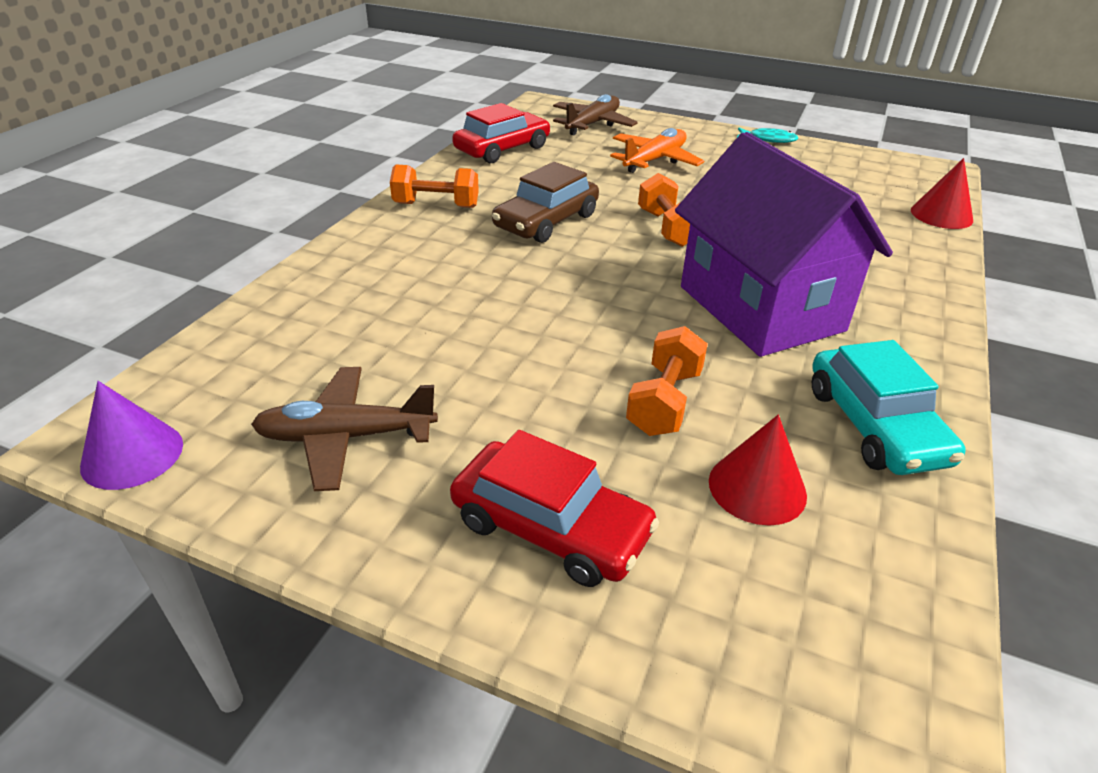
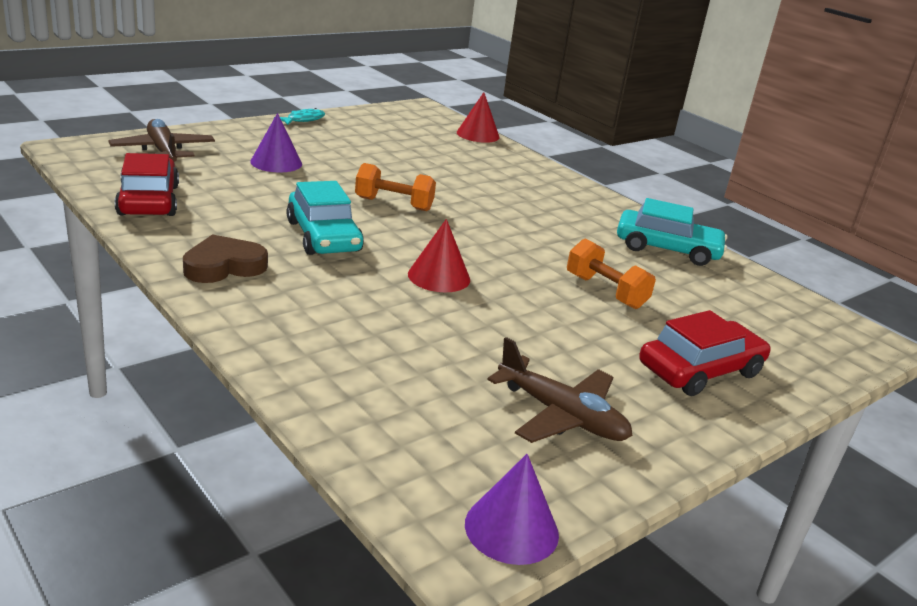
camera: 65 degrees left, 10 degrees down
(346, 437) = (561, 415): brown plane -> brown plane turned 75 degrees counterclockwise
(436, 205) = (224, 266): orange dumbbell -> brown heart
(546, 221) = (323, 236): brown car -> turquoise car
(654, 160) = (276, 162): orange plane -> purple cone
(757, 487) = (699, 299): red cone -> red cone (439, 276)
(760, 308) = (530, 224): purple house -> none

